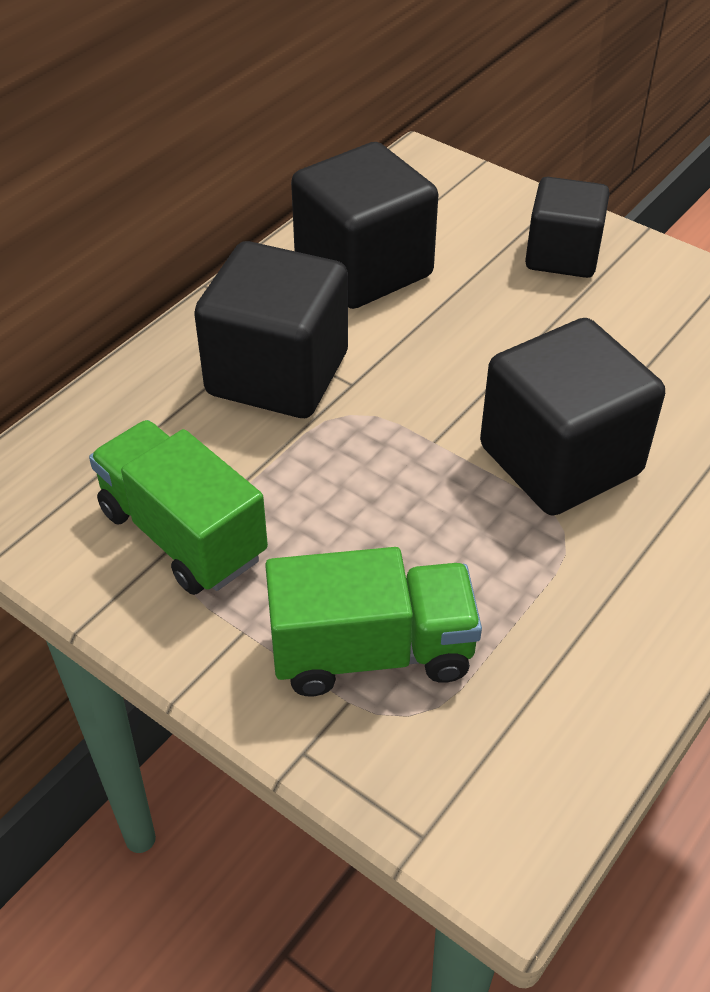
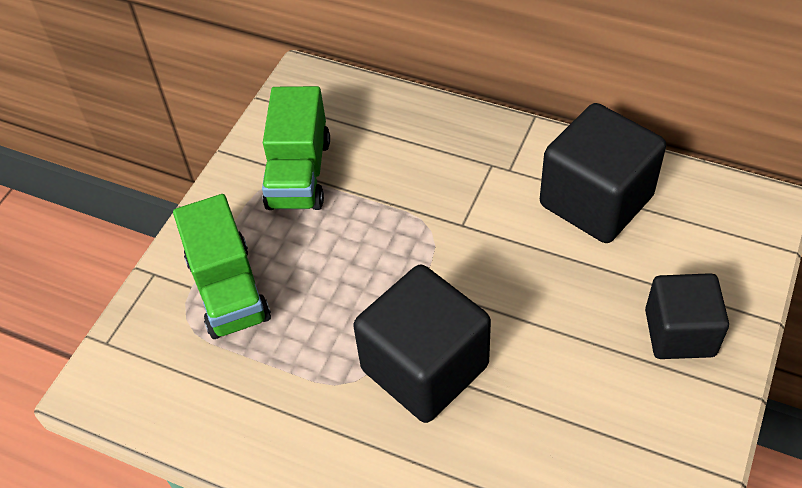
camera: 80 degrees right, 5 degrees up
(182, 534) = (299, 174): green truck -> green truck turned 150 degrees clockwise
(277, 373) = (457, 180): black cube -> none

